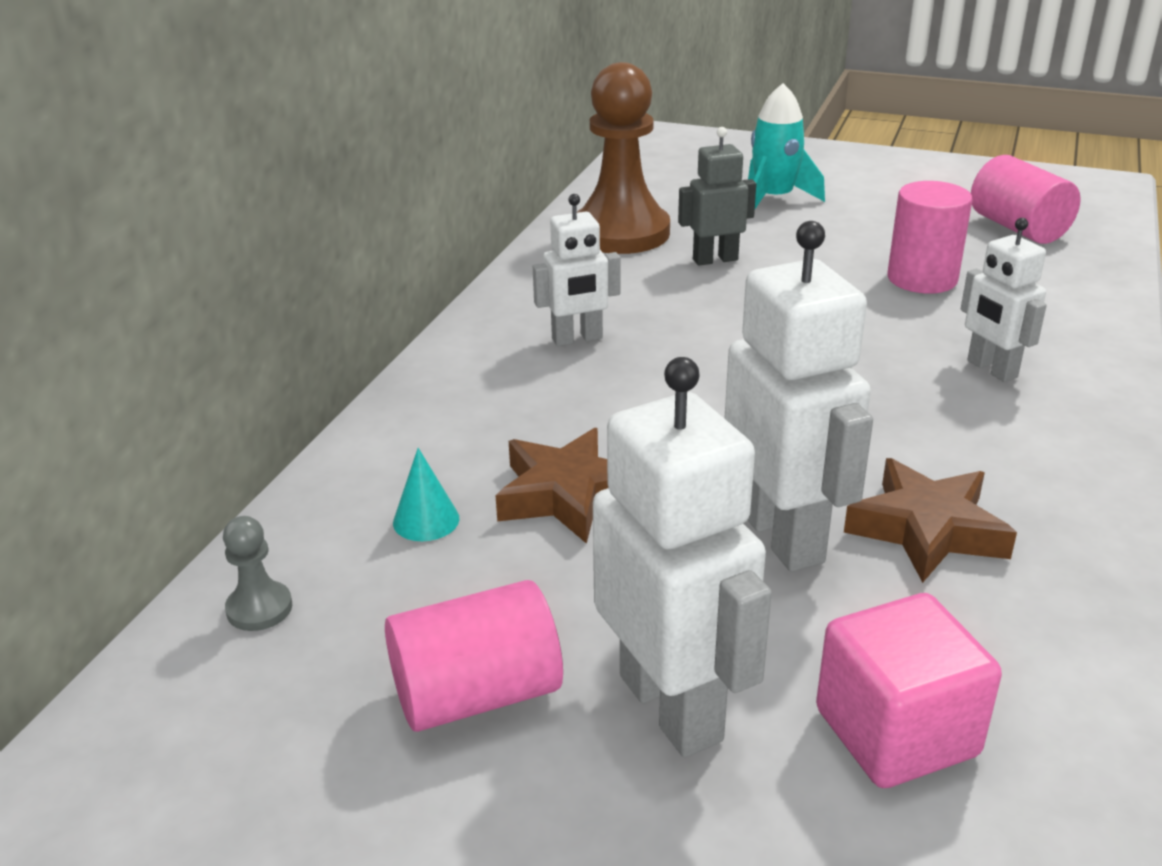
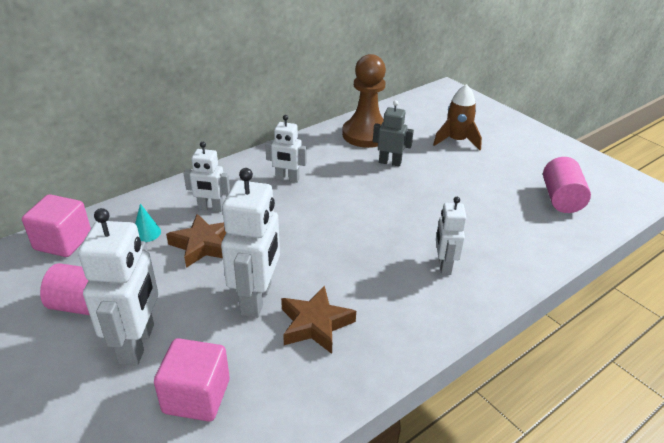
camera: 30 degrees right, 5 degrees up
(259, 608) = (63, 242): grey pawn -> pink cube
(499, 432) = (211, 208): none -> white robot
(773, 199) = (456, 140): turquoise rocket -> brown rocket
(922, 279) = (473, 207): pink cylinder -> none

